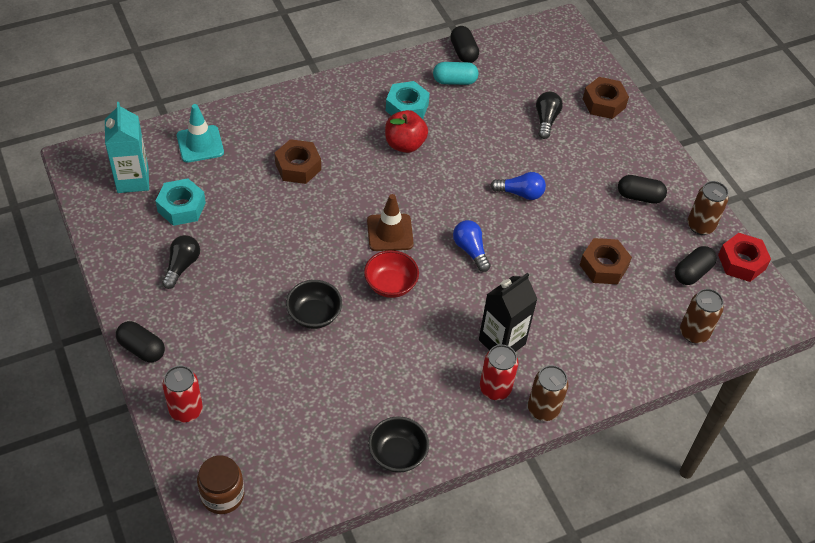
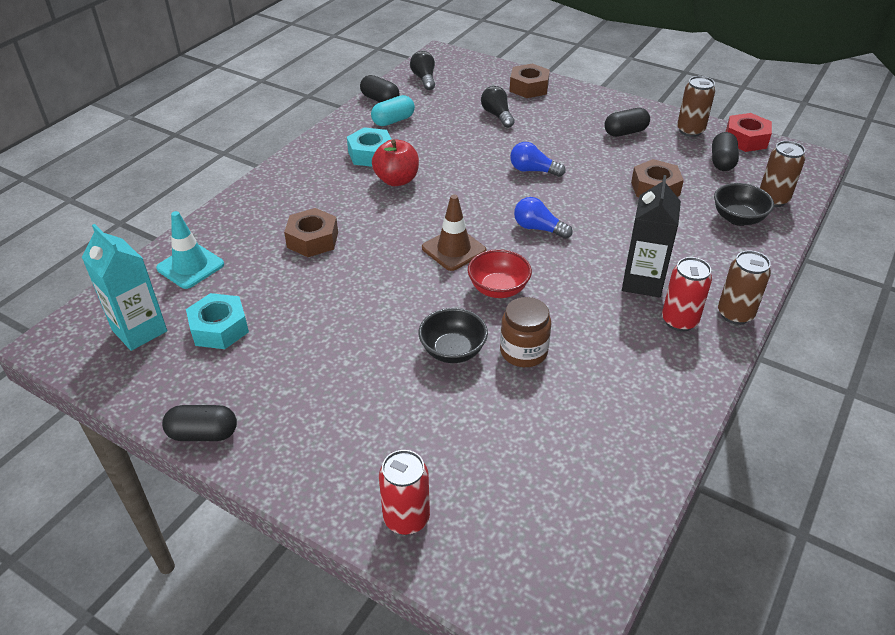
camera: 30 degrees left, 10 degrees down
(142, 348) = (295, 485): black capsule -> black capsule (203, 434)
(182, 266) = (269, 380): black light bulb -> black light bulb (424, 79)
(222, 495) = (533, 582): brown jar -> brown jar (523, 351)
(397, 454) = (661, 426): black bowl -> black bowl (738, 218)
(520, 193) = (533, 170): blue light bulb -> blue light bulb turned 135 degrees counterclockwise

